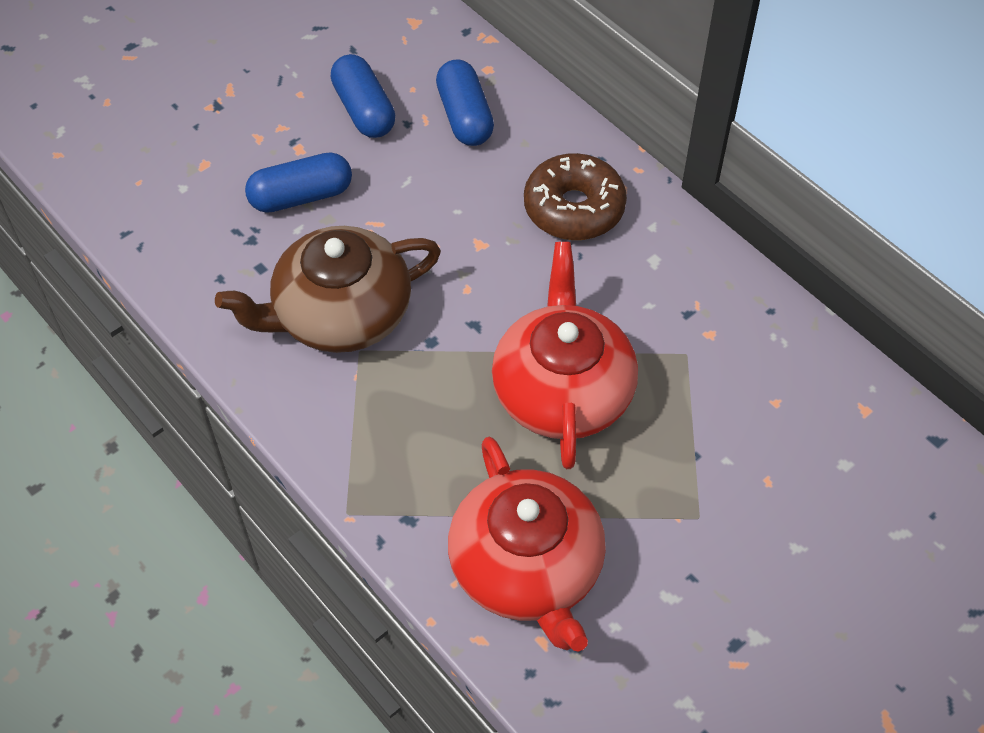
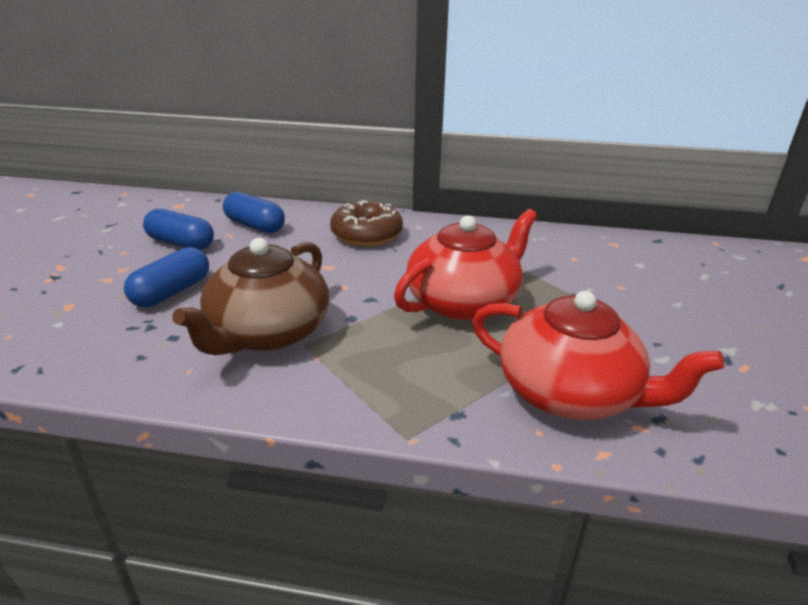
camera: 40 degrees left, 25 degrees down
(562, 390) = (464, 302): red teapot -> red teapot turned 90 degrees clockwise

